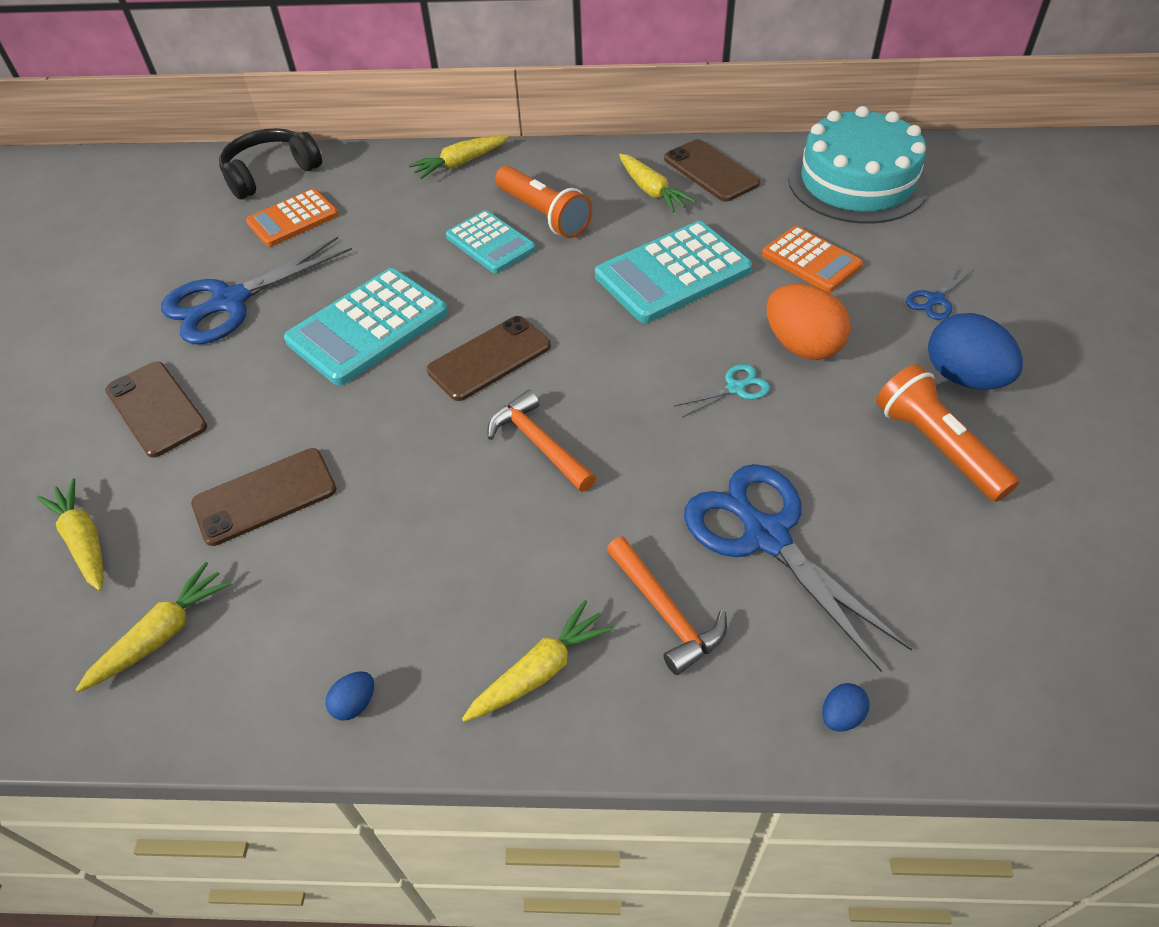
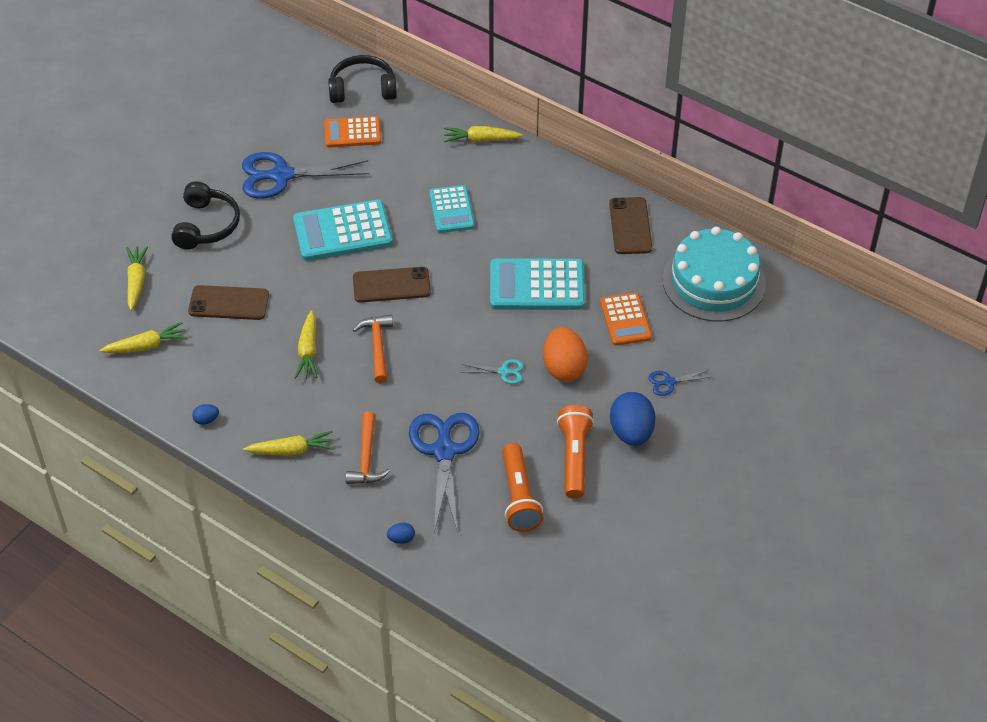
camera: 30 degrees right, 0 degrees up
(156, 409) = (206, 225): brown phone -> black headphones
(543, 215) = (499, 205): orange flashlight -> orange flashlight (519, 497)
(652, 191) = (579, 222): yellow carrot -> yellow carrot (308, 351)

